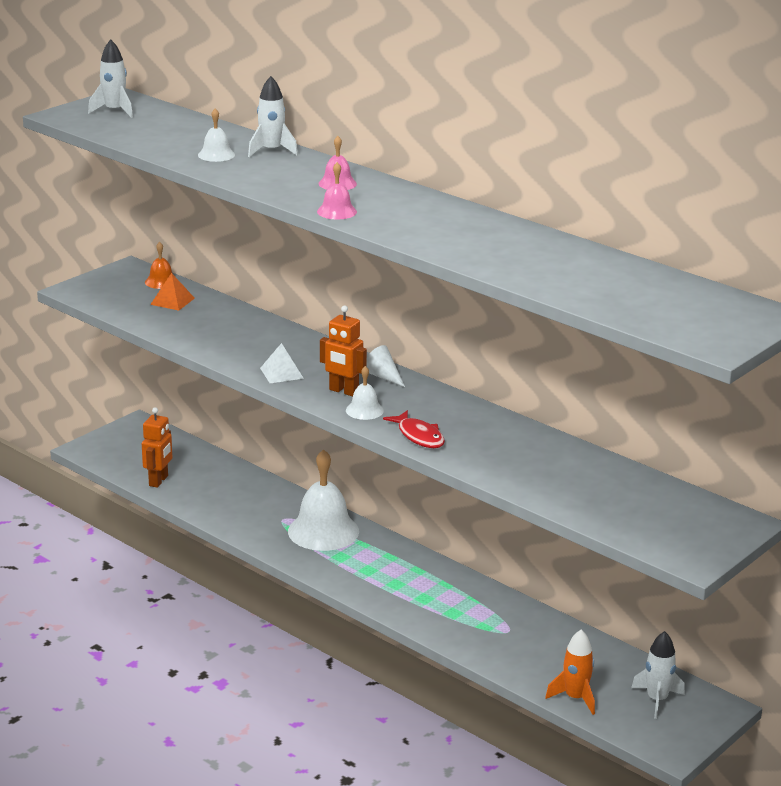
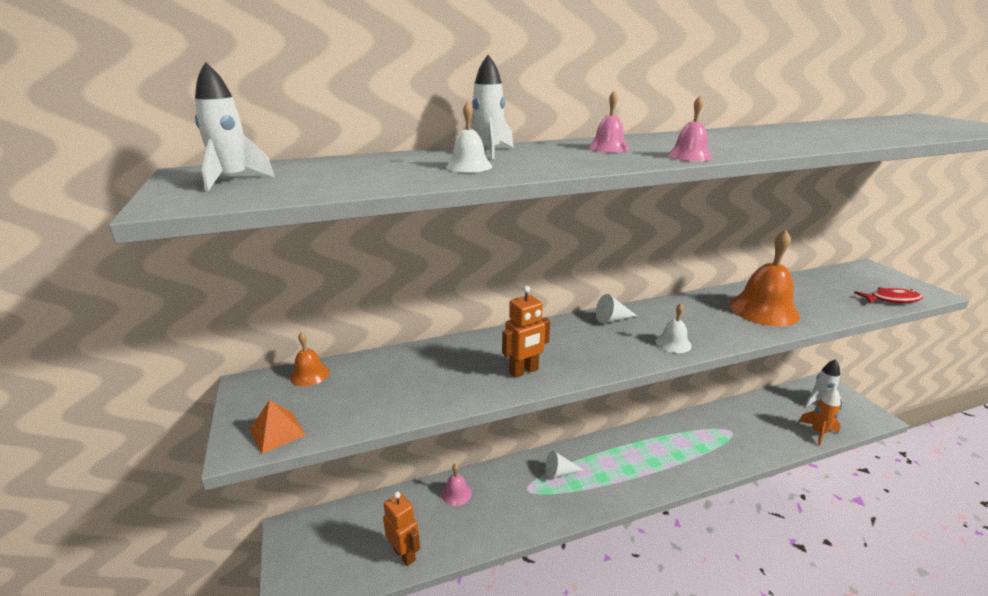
camera: 60 degrees left, 0 degrees up
(172, 301) = (362, 380): orange pyramid -> orange pyramid (277, 432)
(244, 484) = (456, 493): none -> pink bell
(281, 373) = (576, 362): white pyramid -> none
(323, 531) = (559, 473): white bell -> white cone
(343, 391) = (631, 343): orange robot -> orange robot (524, 371)
(419, 436) = (730, 333): red fish -> red fish (891, 299)
(501, 452) = (763, 309): none -> orange bell

